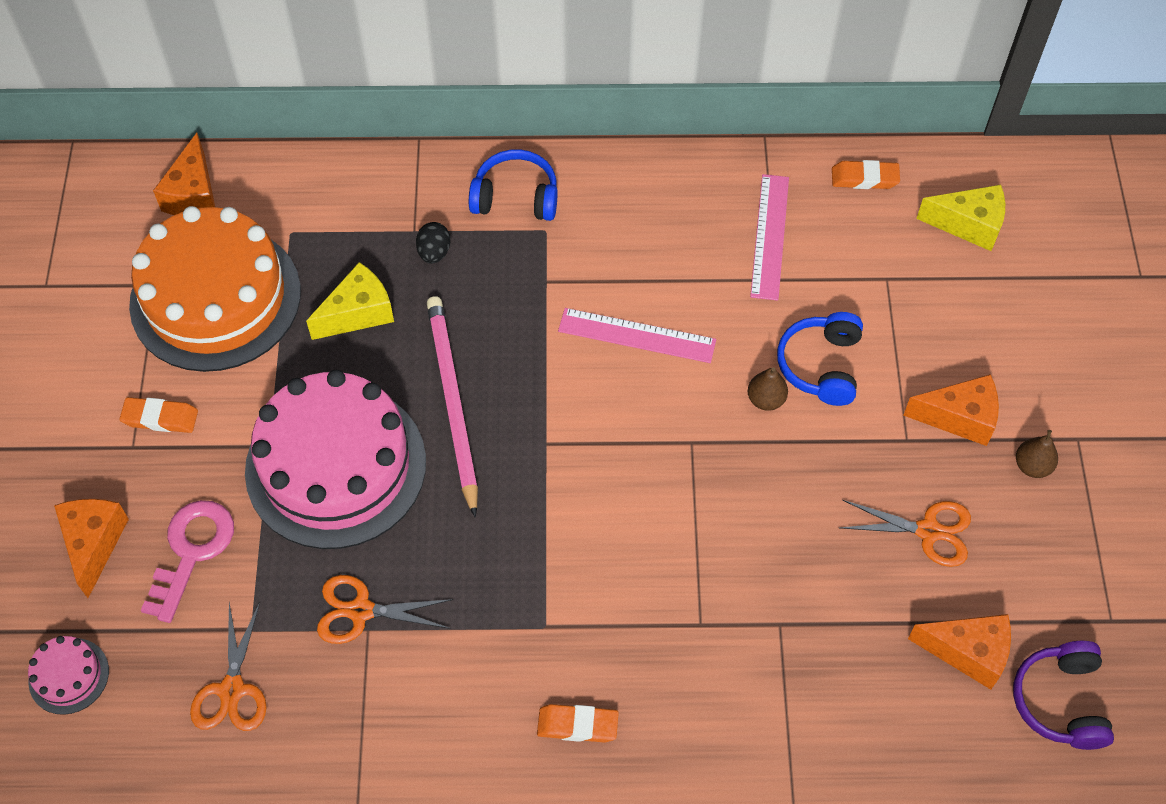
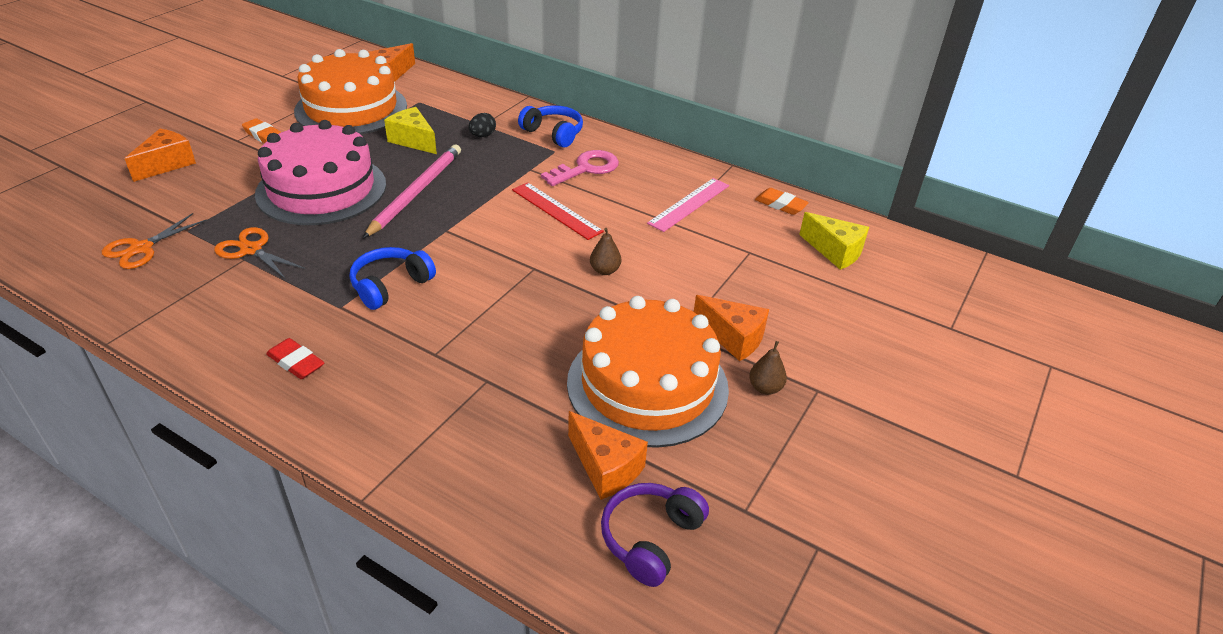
camera: 30 degrees right, 20 degrees down
(69, 676) = (79, 204): pink cake -> none
(191, 551) = (205, 187): pink key -> pink key (586, 168)
(358, 313) = (413, 140): yellow cheese -> yellow cheese turned 135 degrees counterclockwise
(577, 725) = (296, 362): orange eraser -> red eraser
(636, 336) = (556, 210): pink ruler -> red ruler
(821, 365) = (660, 271): blue headphones -> blue headphones (390, 285)
(928, 531) = (647, 385): orange scissors -> orange cake

